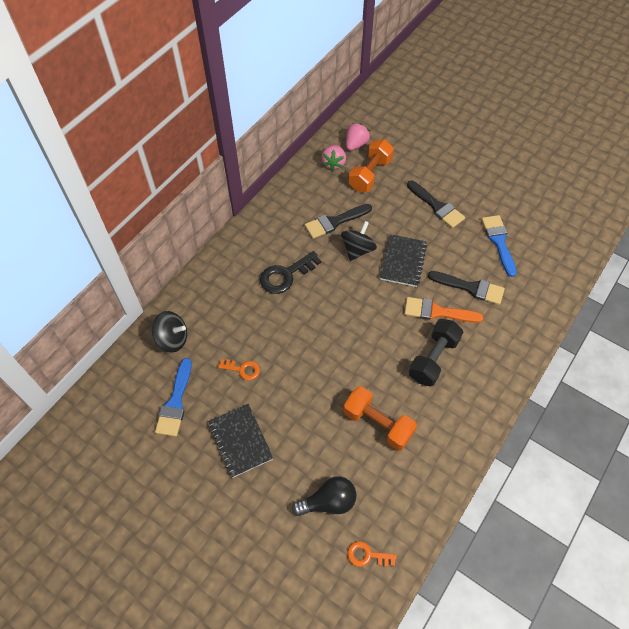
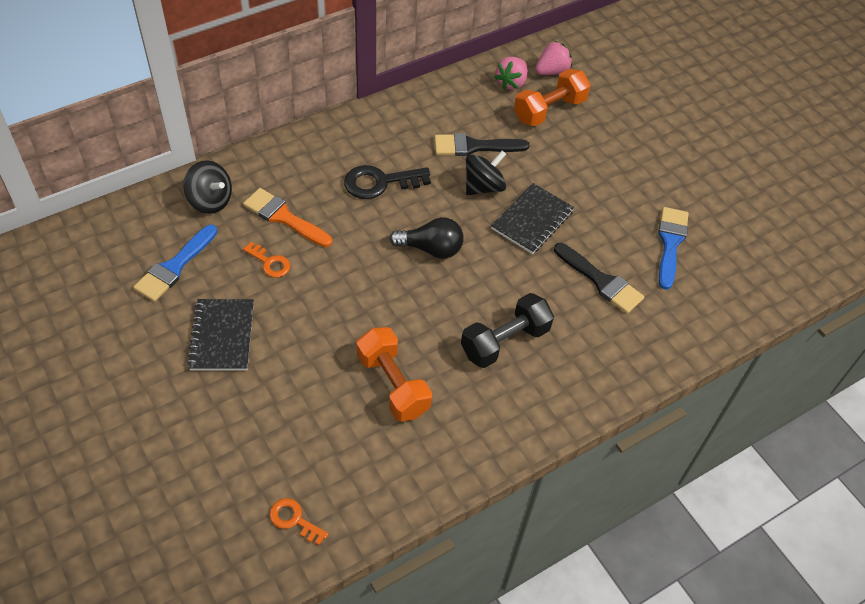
camera: 20 degrees right, 5 degrees down
(328, 502) = (283, 443): black light bulb -> black light bulb (431, 249)
(437, 206) = (613, 175): black brush -> none
(437, 312) = (541, 291): orange brush -> orange brush (284, 217)

